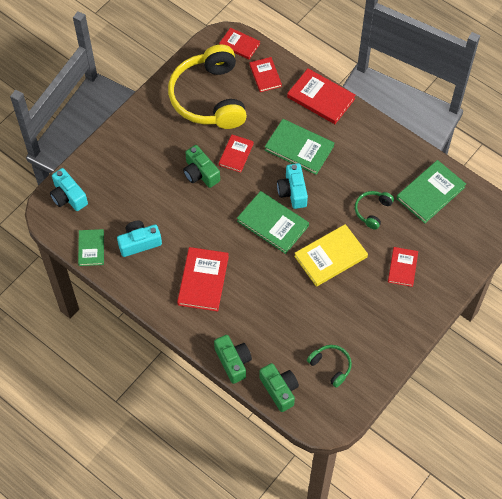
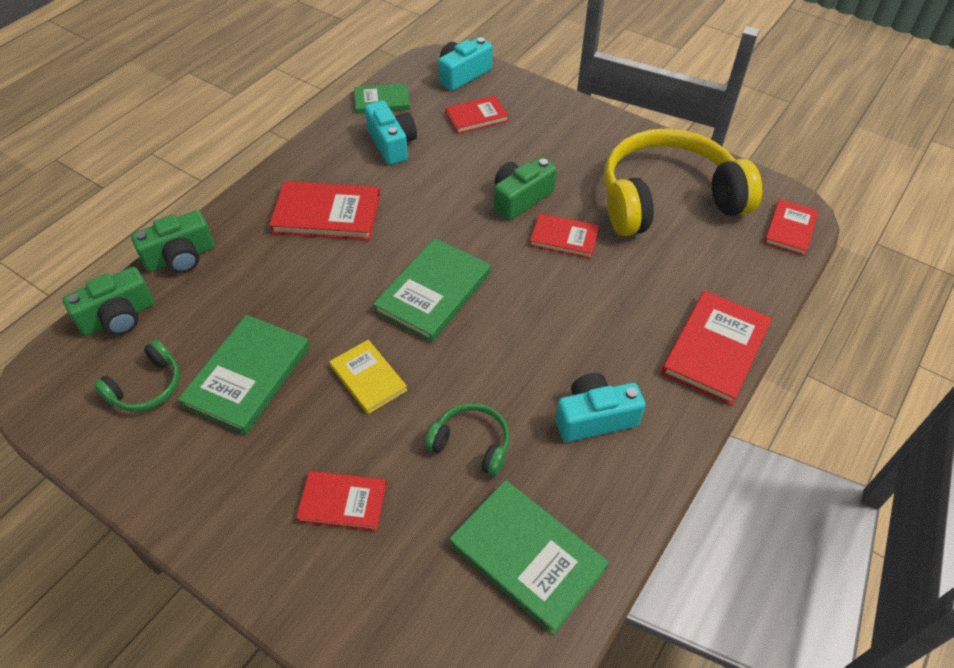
camera: 85 degrees right, 10 degrees down
(265, 75) = (737, 266): red book -> red book (476, 116)
(292, 191) = (501, 316): turquoise camera -> turquoise camera (594, 418)
(299, 148) = (595, 321): green book -> green book (248, 376)
(330, 257) = (368, 378): yellow book -> yellow book, size x0.62

